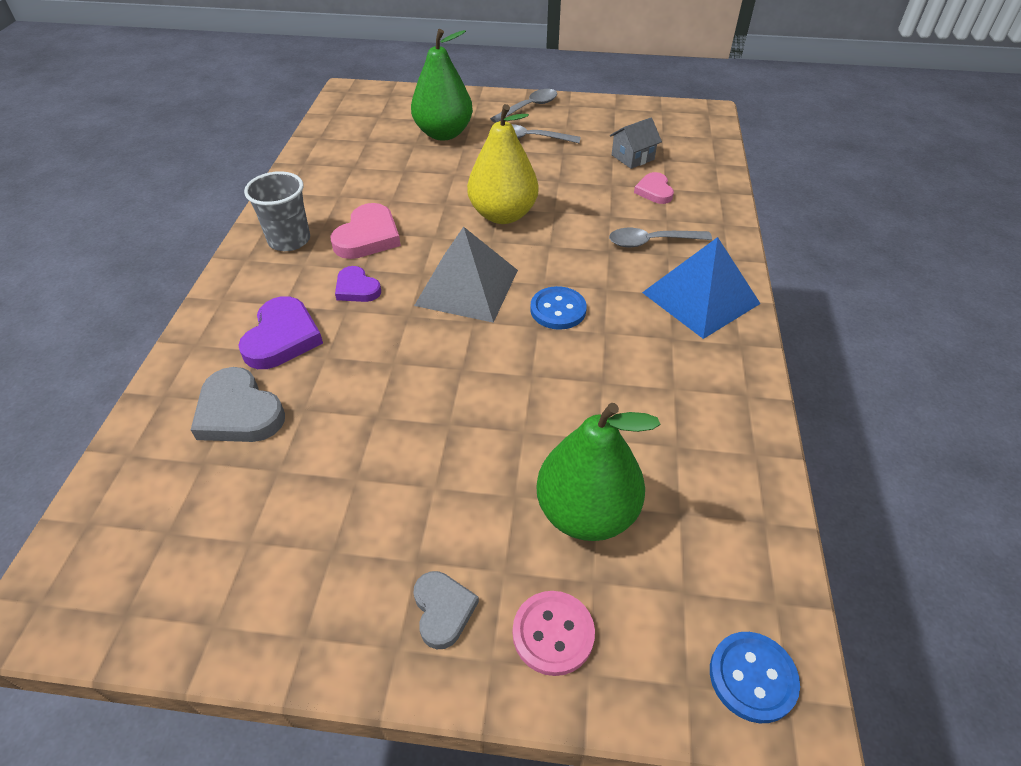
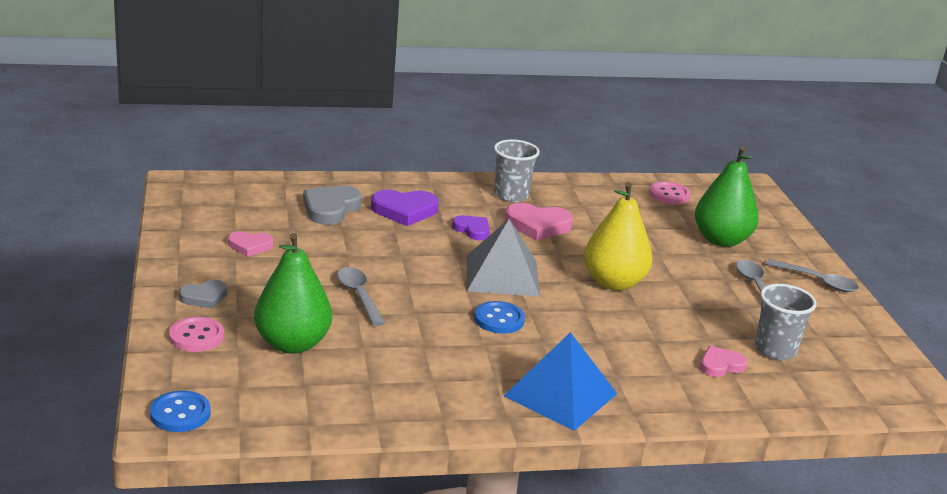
camera: 70 degrees right, 20 degrees down
(308, 527) = (250, 246): none -> pink heart
(344, 138) = (669, 195): none -> pink button
(357, 288) = (472, 230): purple heart -> purple heart turned 105 degrees clockwise
(632, 157) = (775, 350): grey house -> grey cup
(652, 242) = (630, 365): grey spoon -> grey spoon (359, 296)

